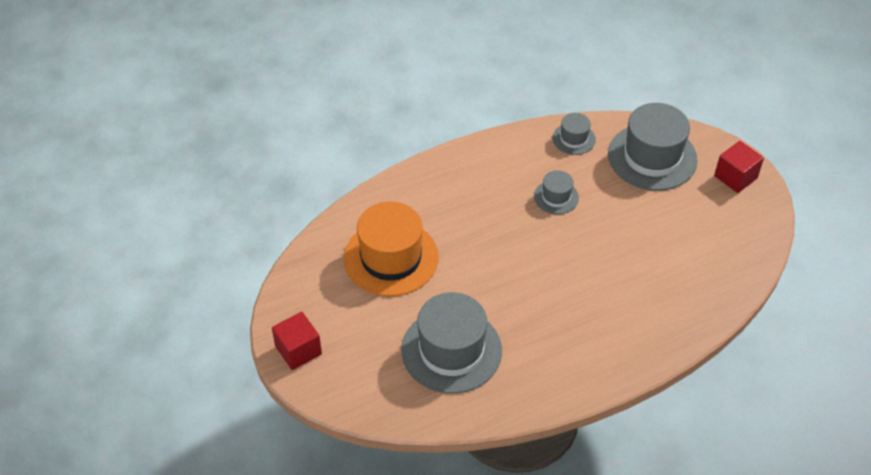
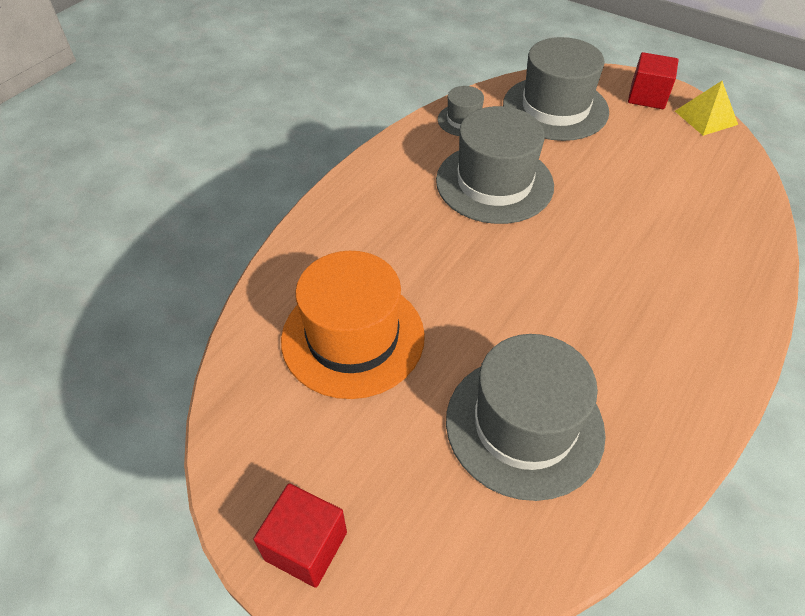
camera: 30 degrees left, 0 degrees up
(556, 197) = (494, 183): grey hat -> grey hat, size x2.04
(765, 213) = (706, 117): none -> yellow pyramid

